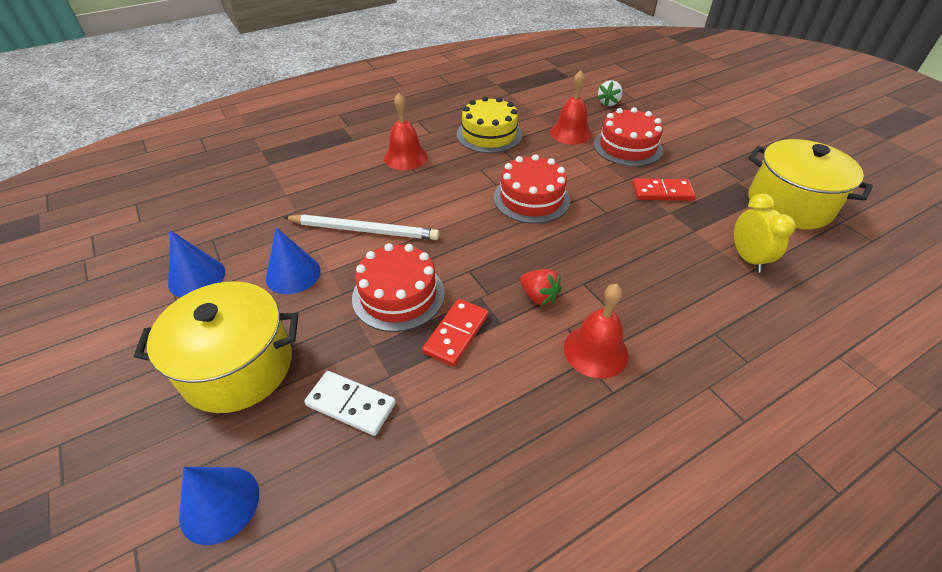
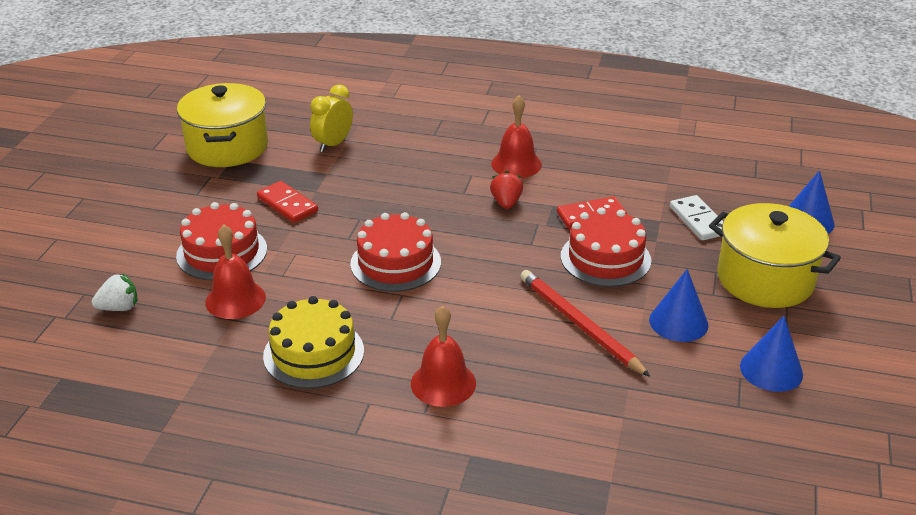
camera: 135 degrees left, 10 degrees down
(364, 230) = (579, 324): white pencil -> red pencil

